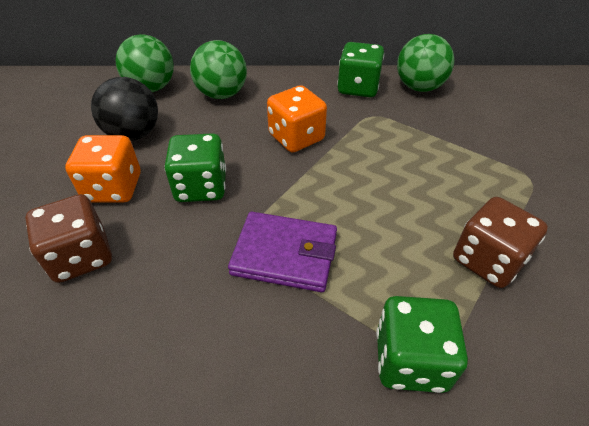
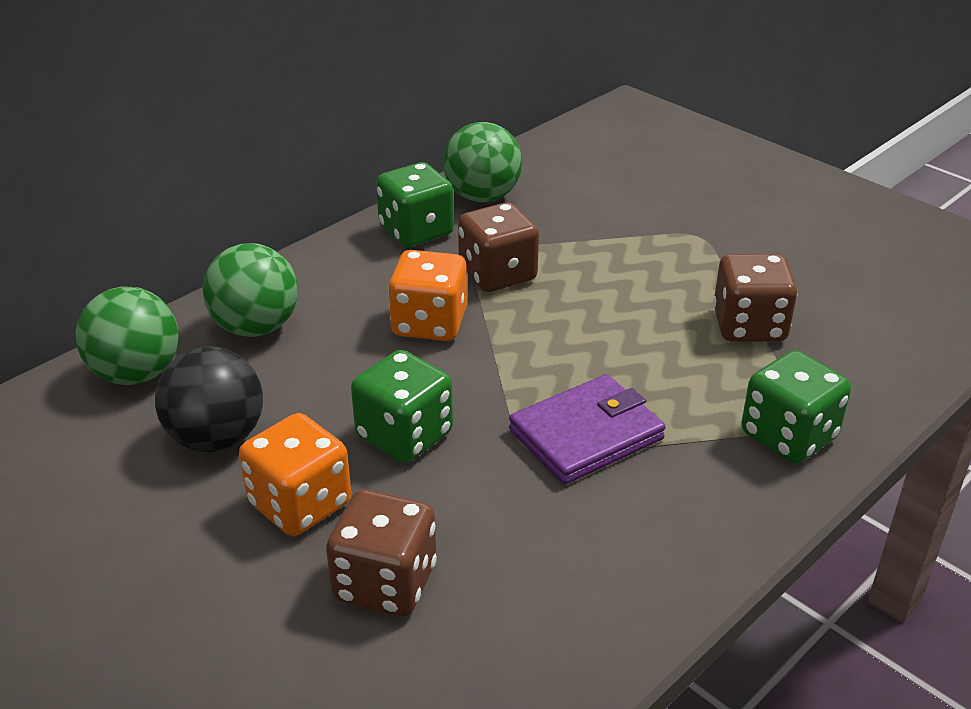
camera: 45 degrees left, 10 degrees down
(368, 132) = (497, 274): none -> brown dice

